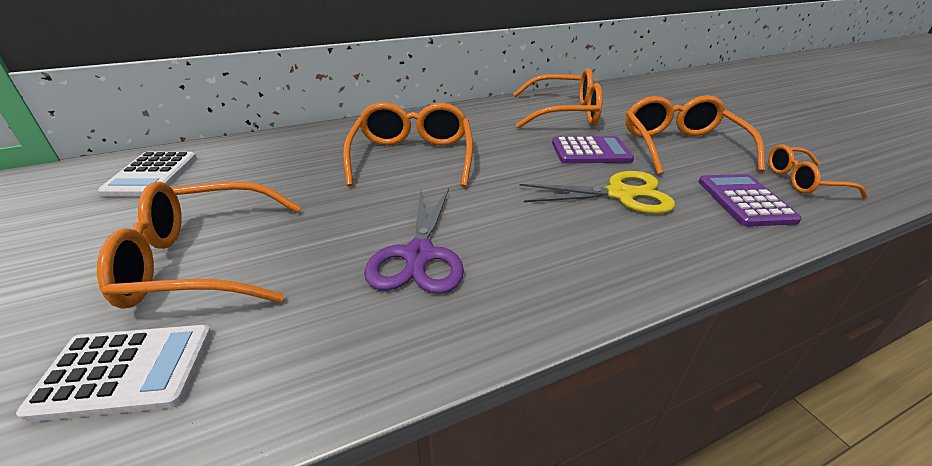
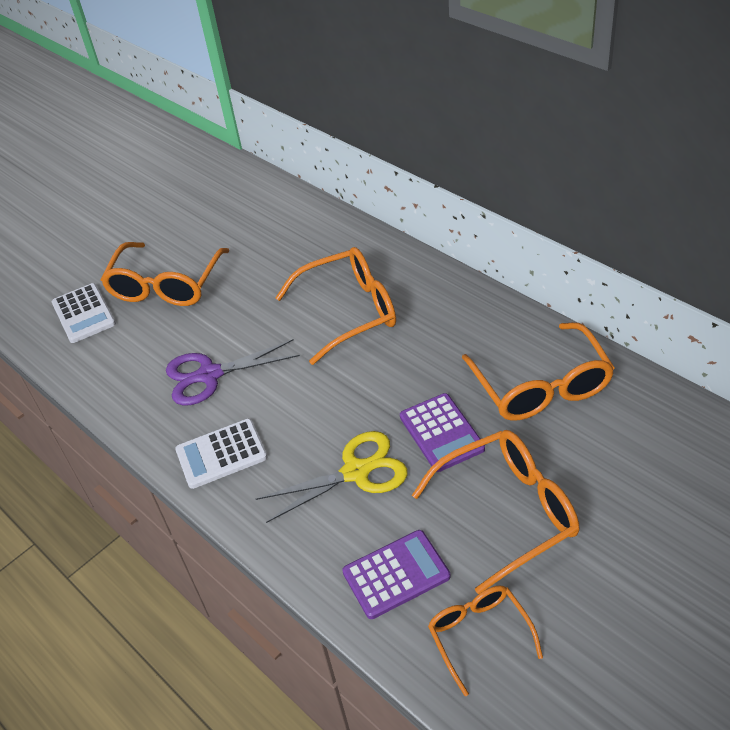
camera: 75 degrees right, 10 degrees up
(152, 175) = (244, 200): white calculator -> white calculator (221, 454)
(203, 260) = (166, 285): orange glasses -> orange glasses turned 135 degrees counterclockwise
(620, 194) = (356, 472): yellow scissors -> yellow scissors turned 90 degrees counterclockwise

